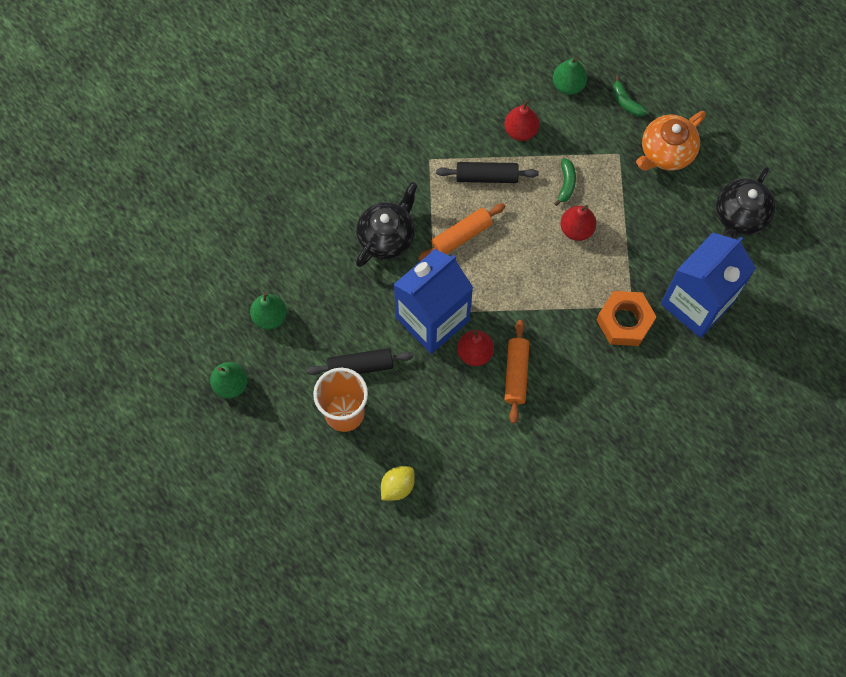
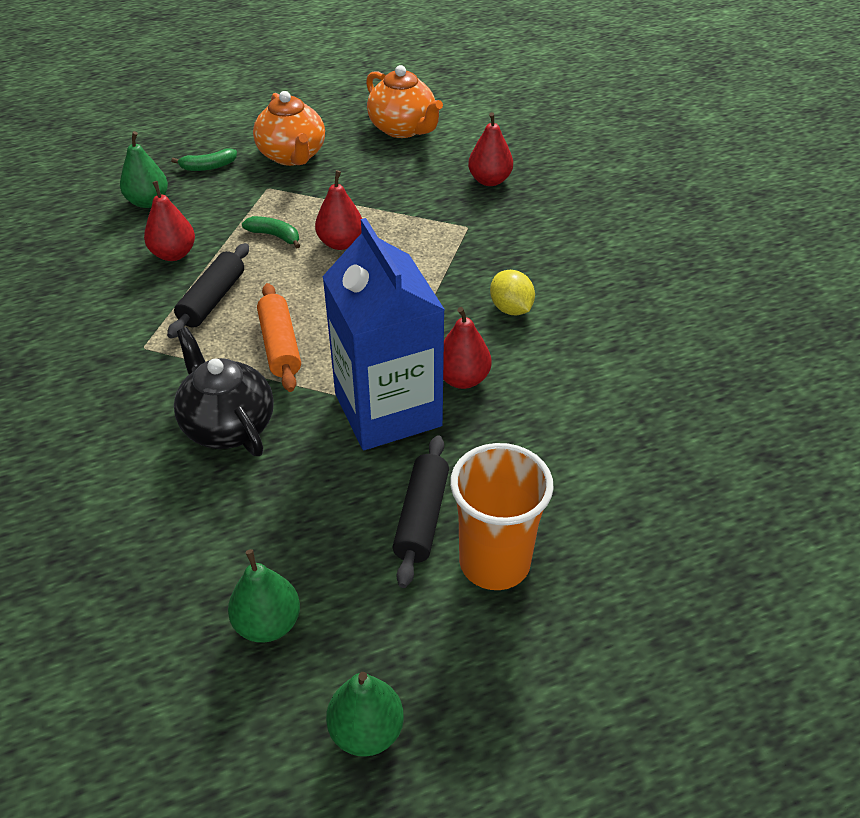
camera: 70 degrees left, 25 degrees down
(397, 486) = (646, 526): yellow lemon -> yellow lemon (511, 309)
(516, 374) = (512, 346): orange rolling pin -> none
(624, 321) = (485, 237): orange nut -> none
(697, 303) = (489, 180): blue carton -> red pear
(740, 216) = (403, 129): black teapot -> orange teapot

